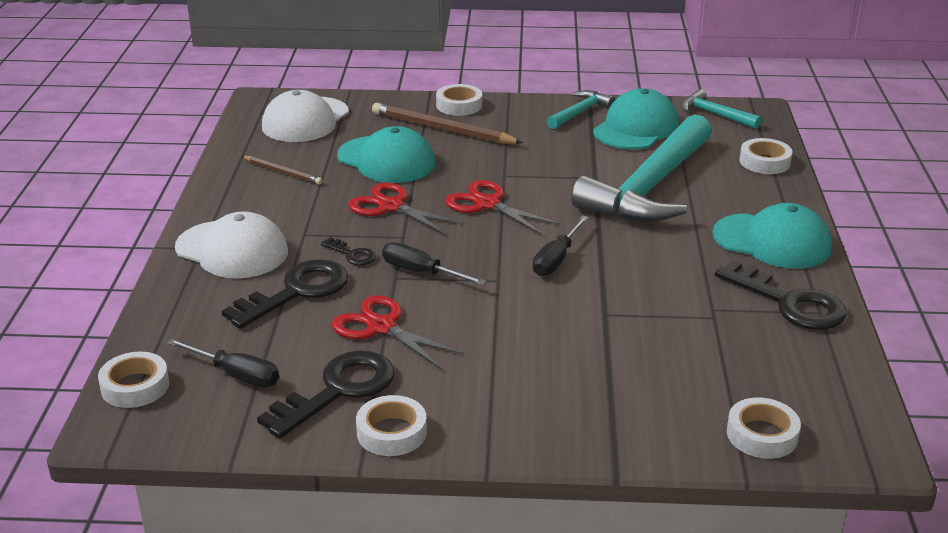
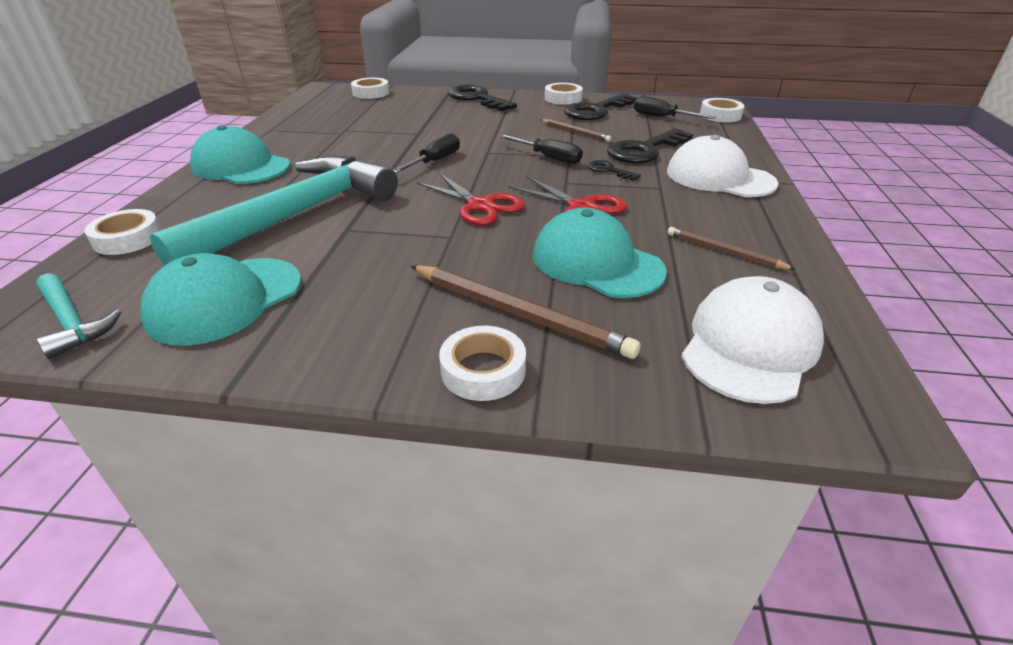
camera: 175 degrees left, 5 degrees up
(381, 327) = (575, 132): red scissors -> brown pencil
(580, 112) = (281, 339): turquoise hammer -> none
(789, 302) = (284, 134): black key -> black key (477, 99)

